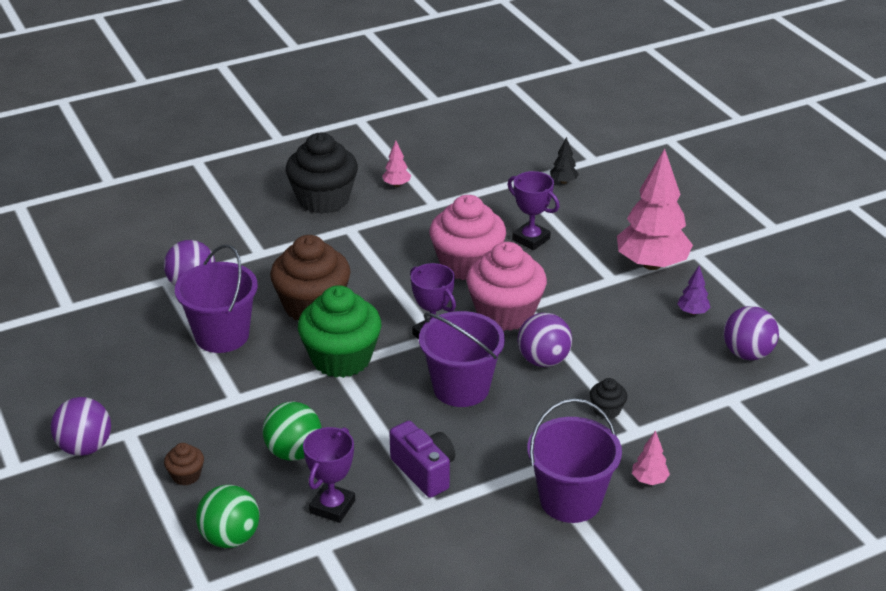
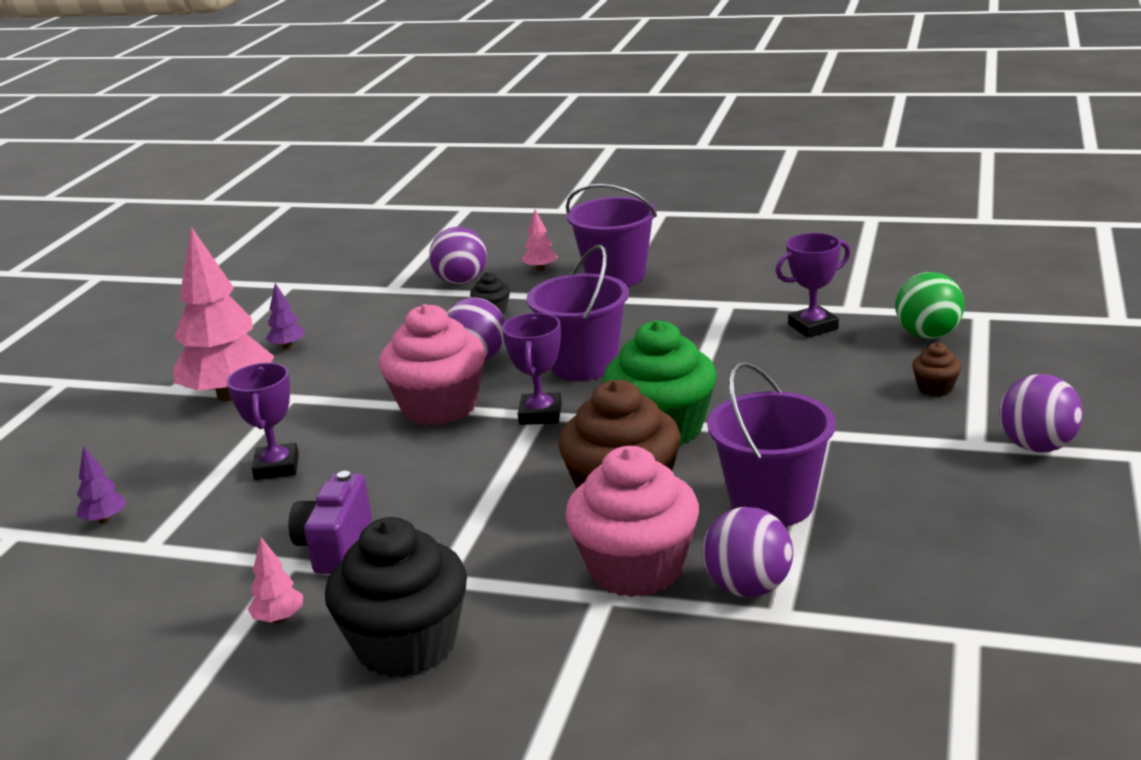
camera: 135 degrees left, 10 degrees down
(294, 452) = (806, 371): green ball -> none
(424, 471) = (703, 323): purple camera -> purple camera (335, 547)
(467, 264) = (388, 469): pink cupcake -> pink cupcake (636, 569)
(563, 181) = (105, 520): black tree -> purple tree
(747, 354) = (316, 307): purple ball -> purple ball (461, 281)

